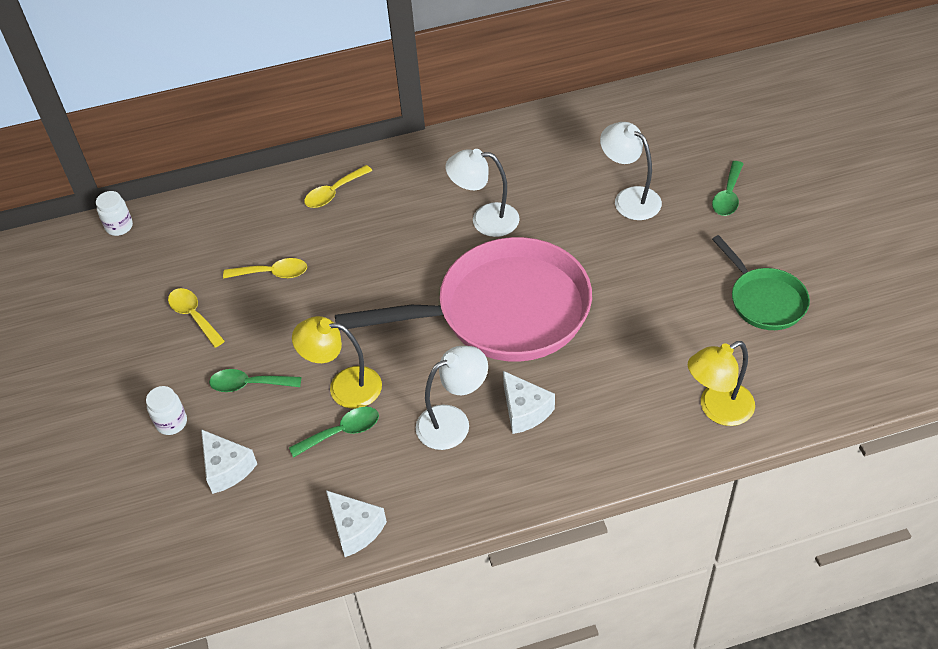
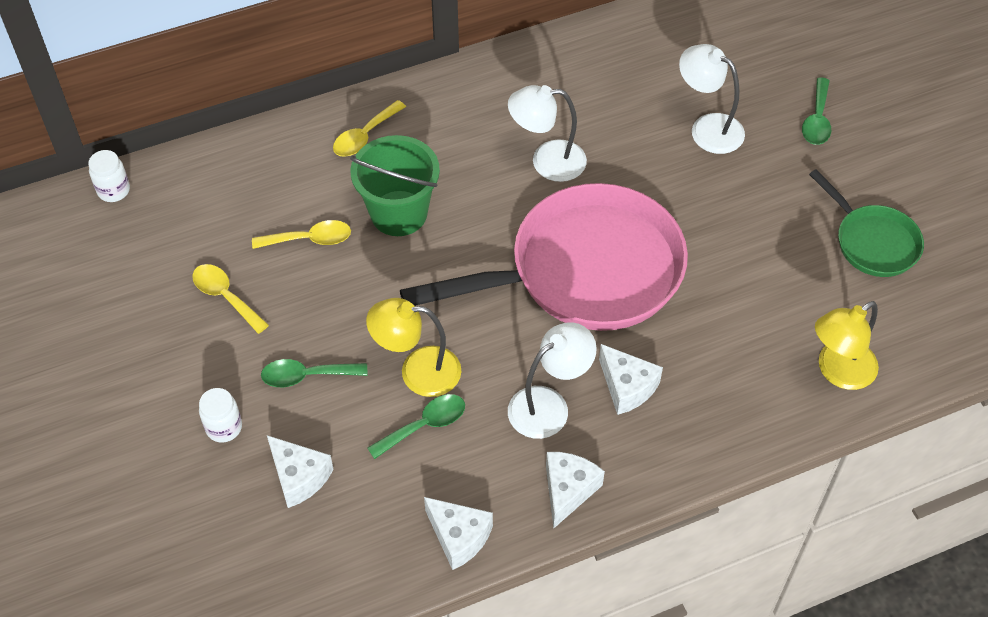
camera: 10 degrees left, 5 degrees up
(351, 256) = (399, 213): none -> green bucket
(458, 496) = (568, 490): none -> white cheese

